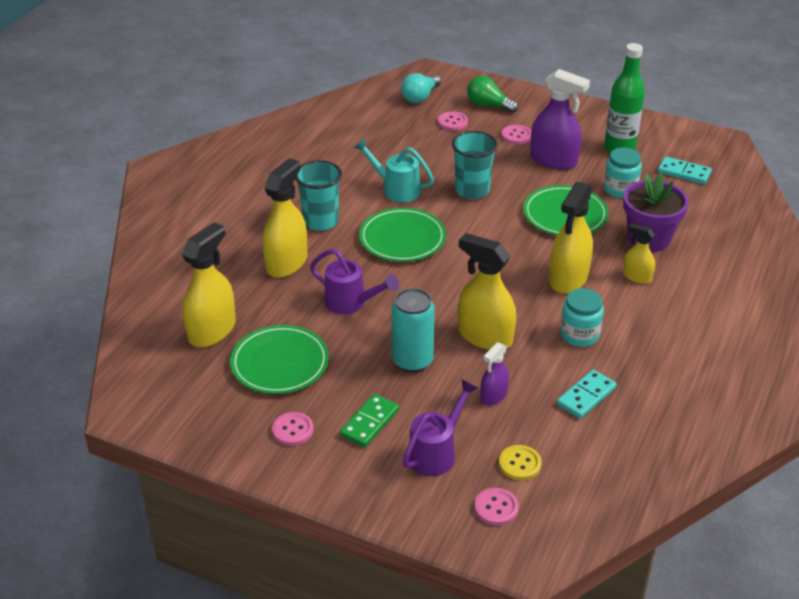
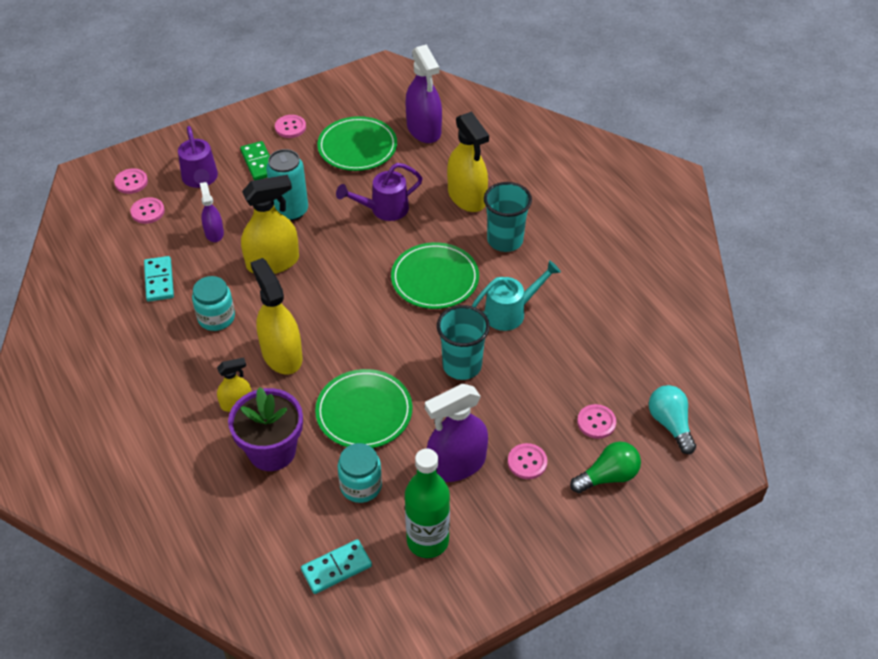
camera: 125 degrees right, 10 degrees up
(212, 331) = (424, 129): yellow spray bottle -> purple spray bottle
(519, 464) = (147, 211): yellow button -> pink button

